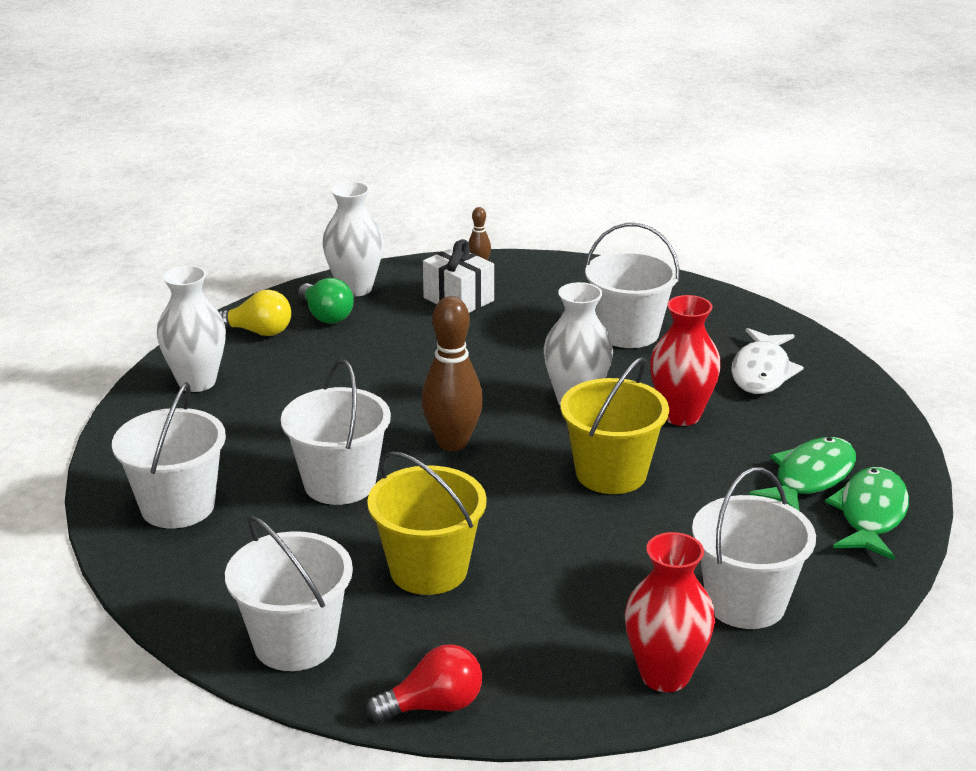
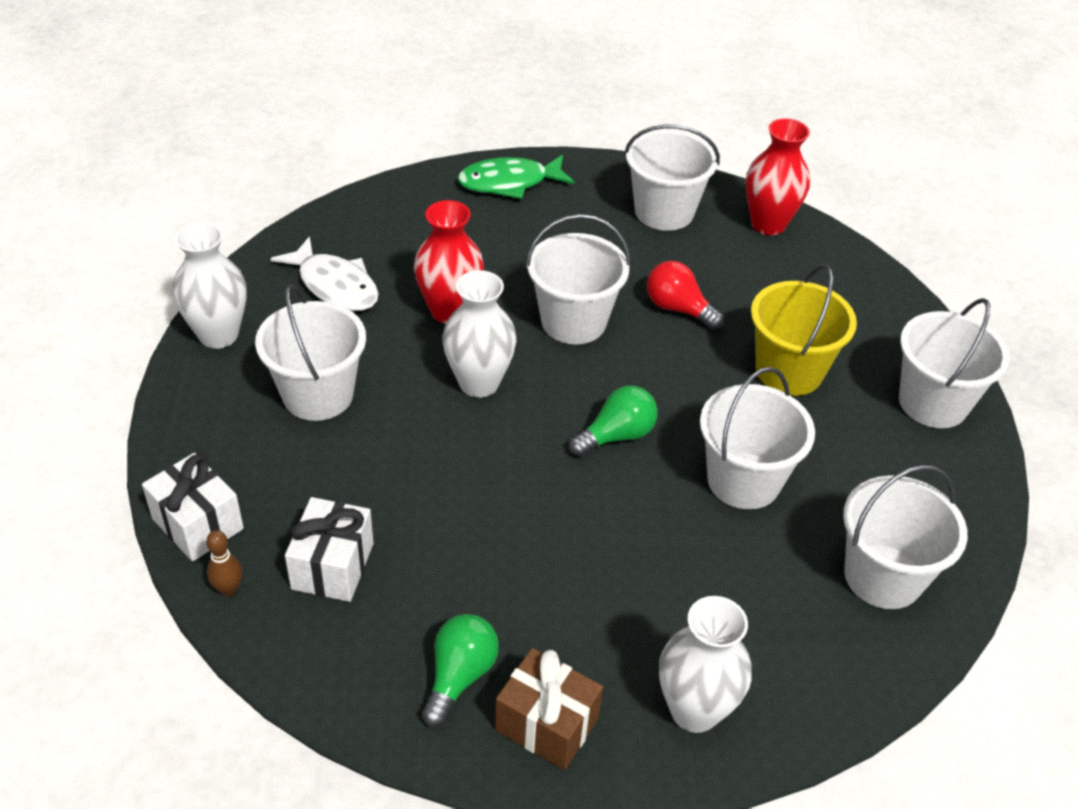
camera: 125 degrees left, 15 degrees up
(258, 332) = (546, 724): yellow light bulb -> brown gift
(355, 288) = (370, 687): white vase -> white vase (218, 335)
(433, 706) = (904, 309): red light bulb -> red light bulb (678, 309)
(452, 442) = (616, 436): brown bowling pin -> green light bulb
(544, 267) = (198, 524): none -> white gift
(611, 473) = (573, 321): yellow bucket -> white bucket
(762, 372) = (334, 285): white fish -> white fish turned 60 degrees clockwise
(810, 478) = (486, 219): green fish -> none

